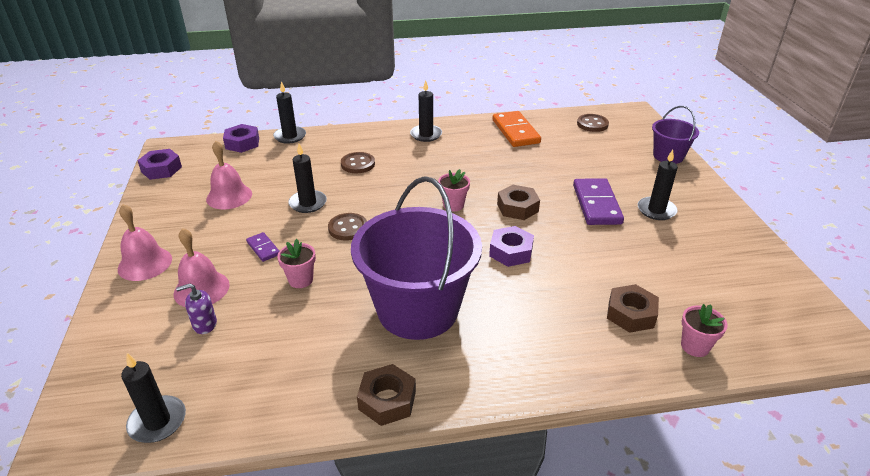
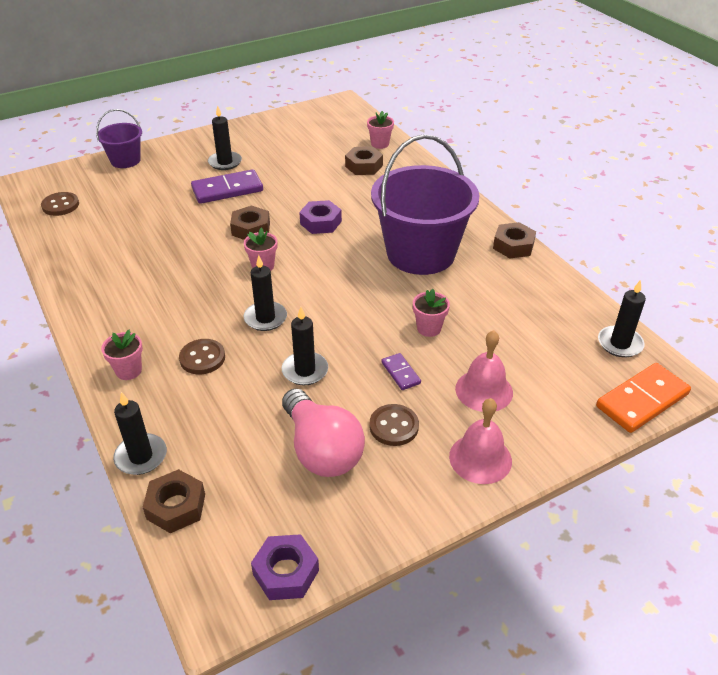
camera: 110 degrees left, 5 degrees up
(204, 324) = (521, 365): purple soap dispenser -> none
(229, 196) = (321, 450): pink bell -> pink light bulb
(242, 143) = (176, 506): purple nut -> brown nut
(263, 248) = (401, 373): purple domino -> purple domino turned 60 degrees counterclockwise
(348, 228) = (335, 324): brown button -> brown button (394, 426)
(368, 138) = (128, 371): none -> pink flower pot
(426, 135) = (109, 320): black candle -> black candle (265, 318)
(515, 131) = (88, 253): orange domino -> orange domino (642, 400)

